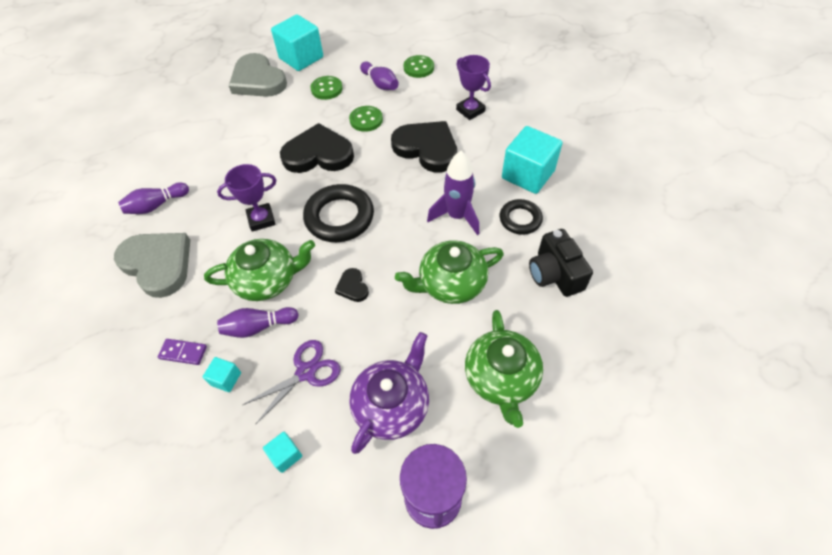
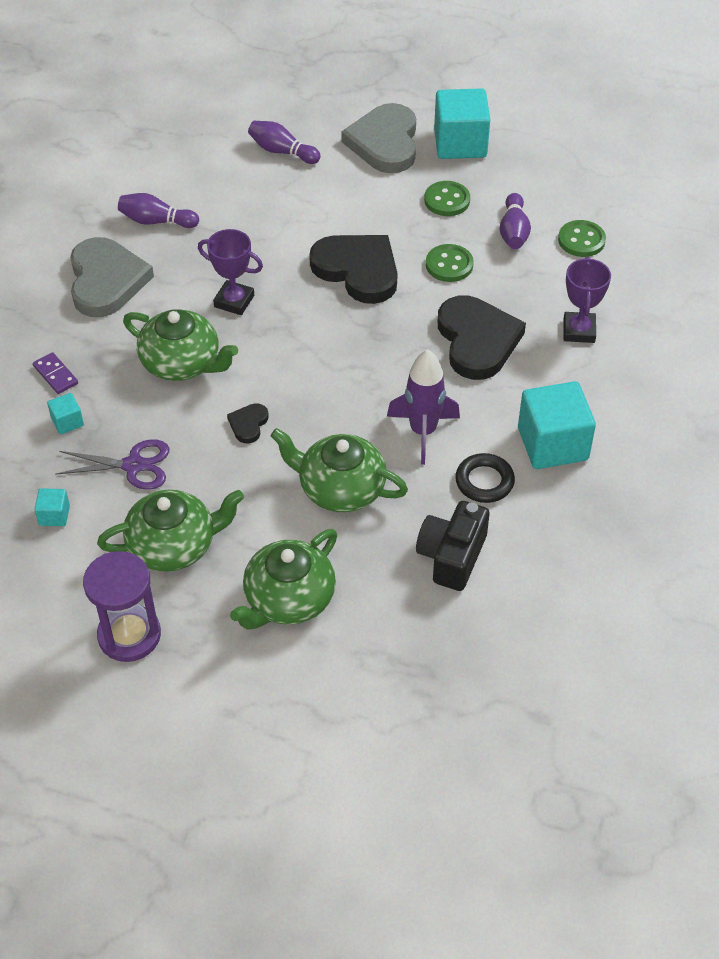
camera: 40 degrees right, 5 degrees down
(258, 327) = (134, 398): purple bowling pin -> purple bowling pin (282, 151)
(339, 217) = (308, 350): black ring -> none
(392, 405) = (174, 545): purple teapot -> green teapot

